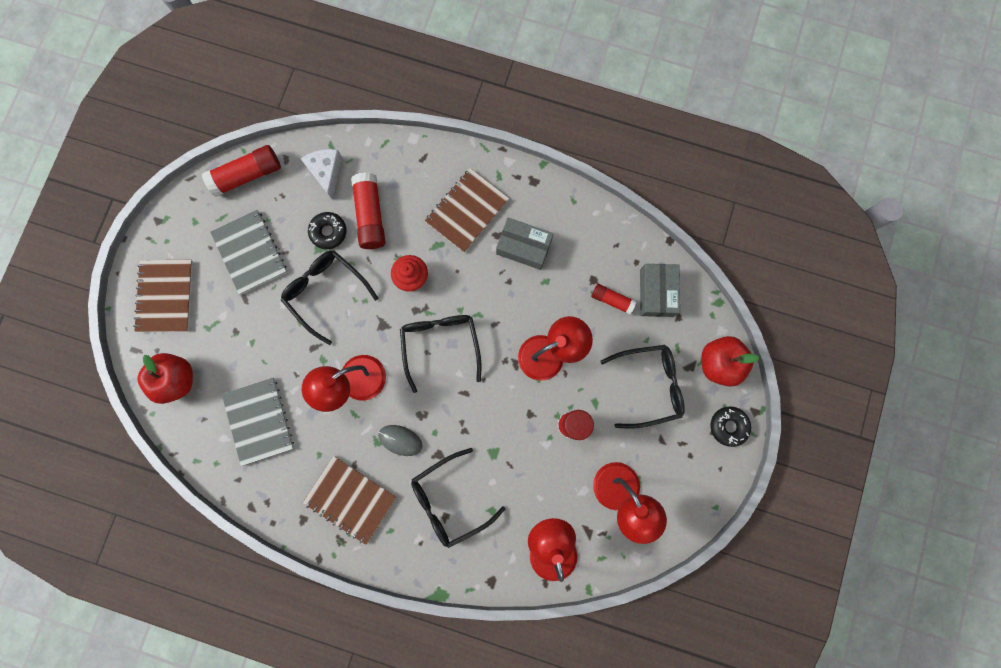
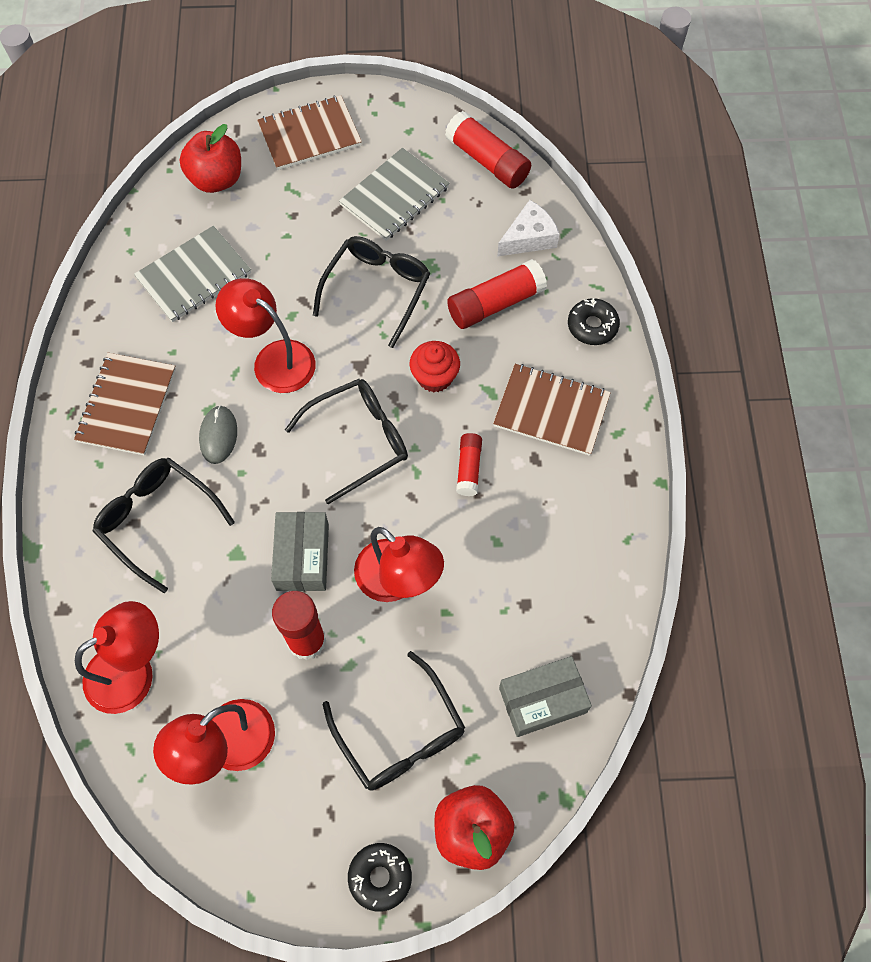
camera: 70 degrees right, 15 degrees down
(328, 232) = (454, 266): black donut -> black donut (592, 326)
(524, 247) = (533, 497): grey box -> grey box (302, 557)
(612, 300) = (506, 640): red glue stick -> red glue stick (469, 468)

